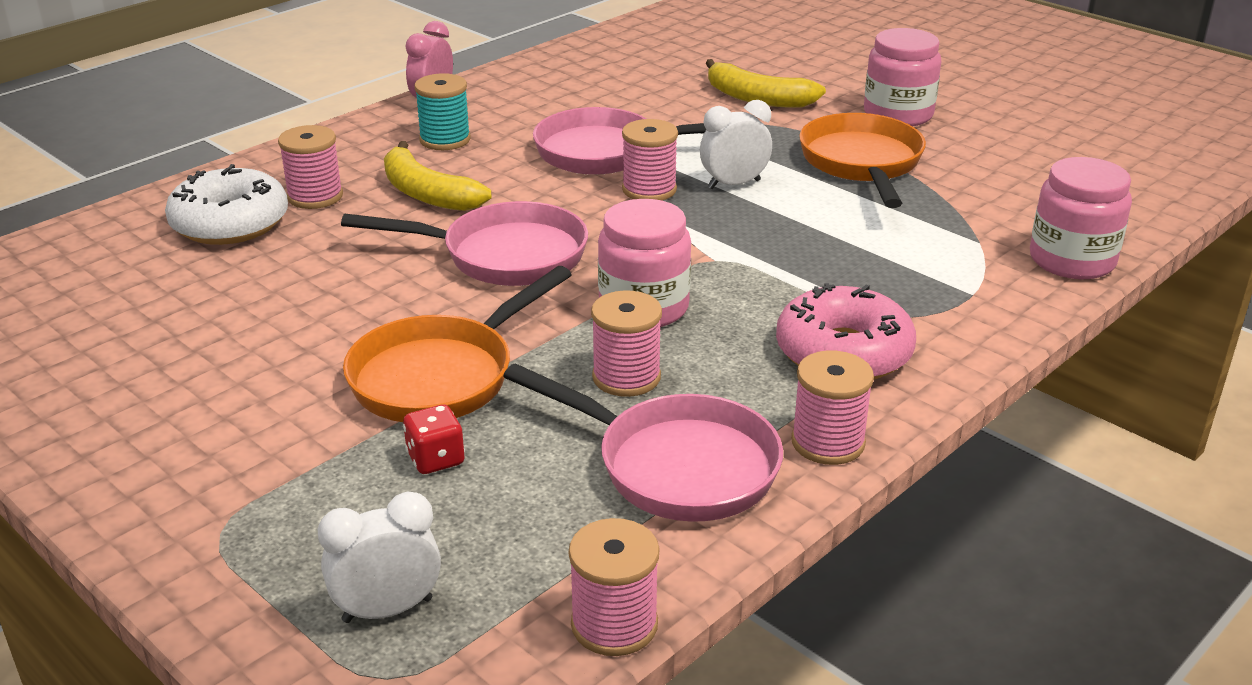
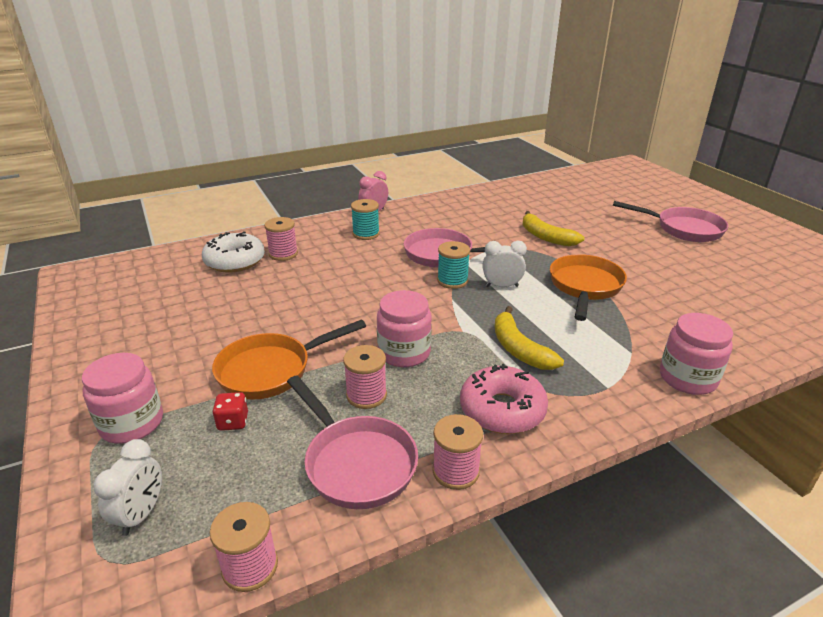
camera: 20 degrees right, 0 degrees up
(387, 610) = (141, 514): white clock -> white clock turned 105 degrees clockwise
(427, 193) = (337, 262): yellow banana -> yellow banana (519, 349)
(504, 255) = (351, 305): pink pan -> pink pan (683, 229)
(649, 190) = (452, 281): pink spool -> turquoise spool
(898, 114) = (624, 260): pink jar -> pink jar (132, 423)

